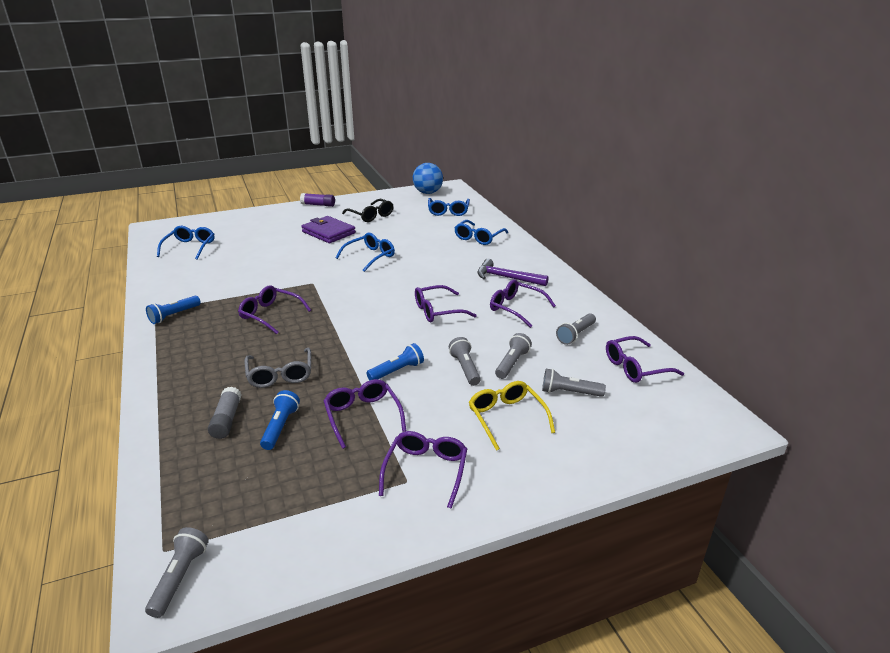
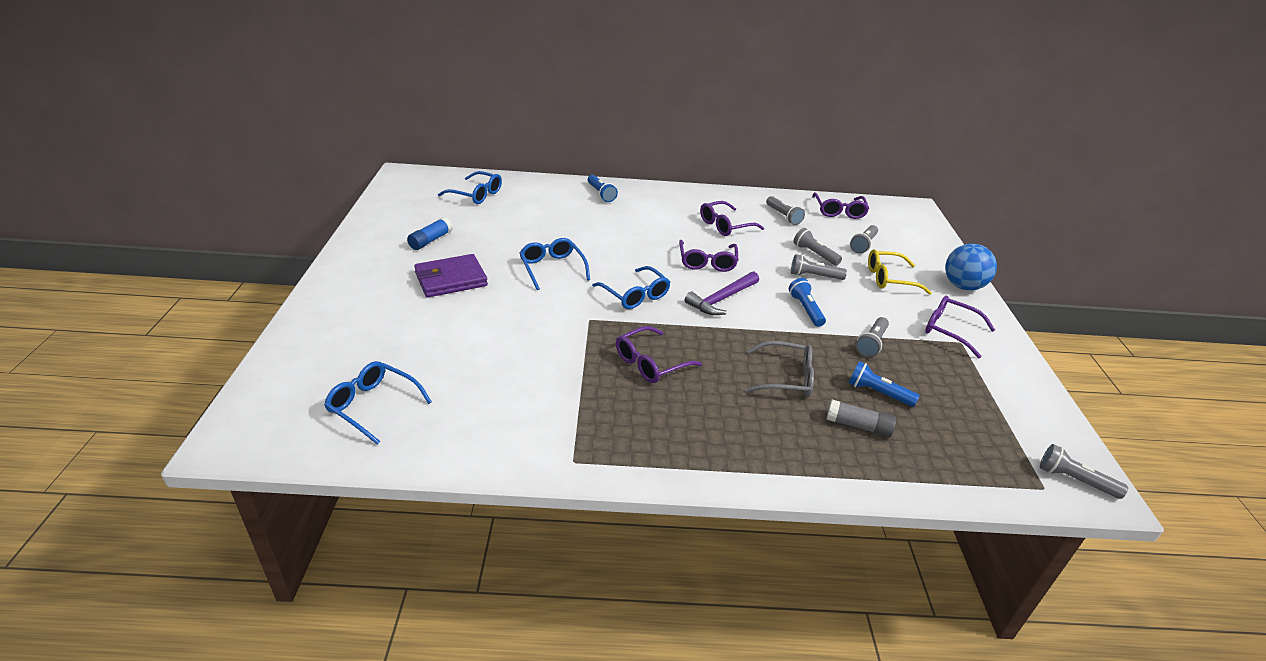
camera: 70 degrees left, 5 degrees up
(174, 315) = (601, 444): blue flashlight -> blue flashlight (601, 194)
(318, 205) = (342, 267): purple glue stick -> none
(362, 416) = (871, 343): purple glasses -> grey flashlight
(371, 216) = (431, 240): black glasses -> blue glue stick
(428, 193) = (404, 190): blue ball -> blue ball (962, 286)
(478, 238) = (564, 199): blue glasses -> blue glasses (635, 295)
(507, 278) = (665, 212): purple hammer -> purple hammer (722, 299)

